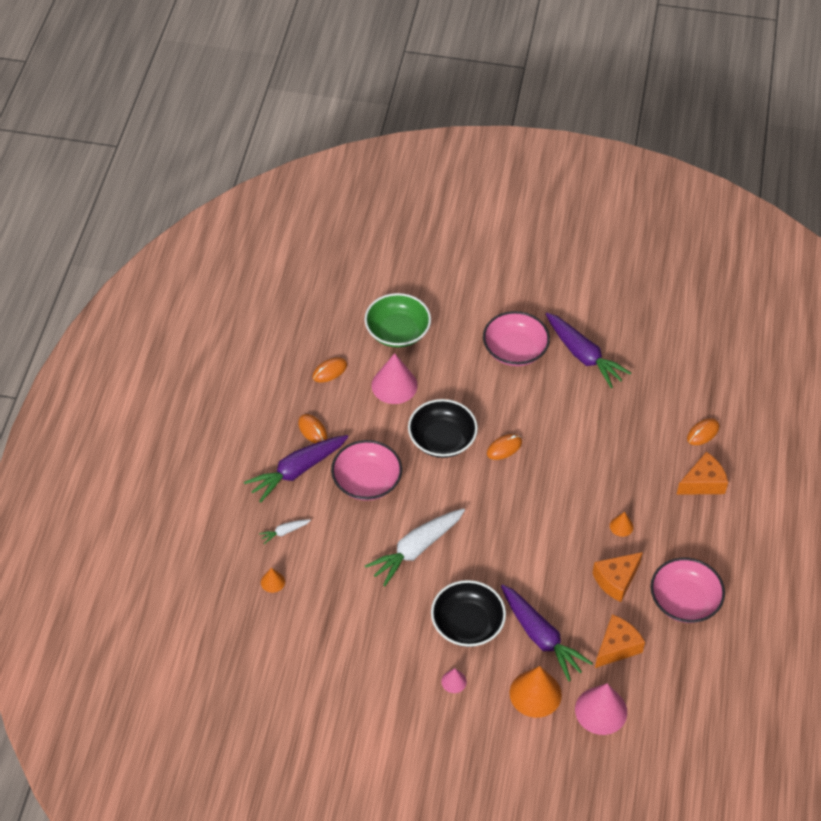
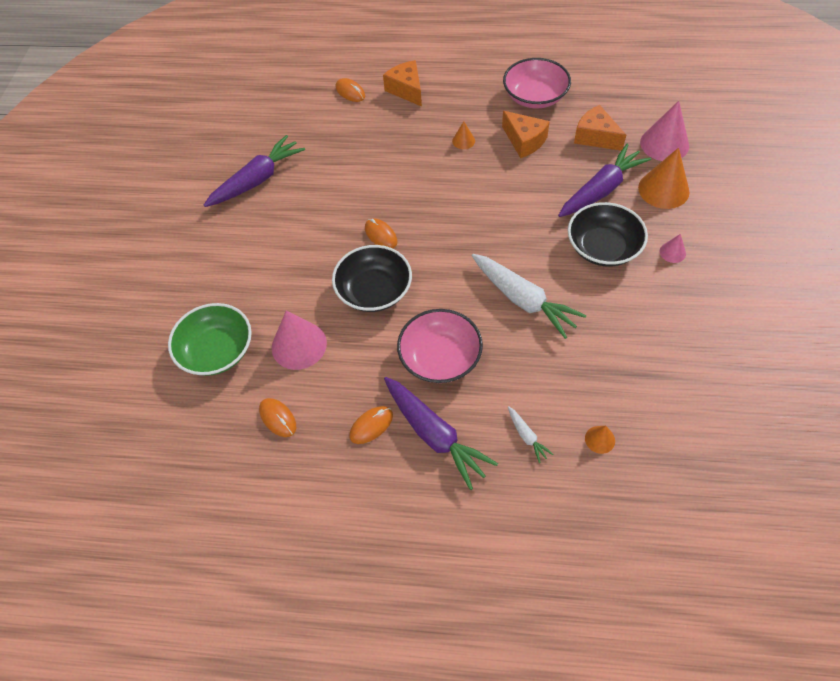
camera: 90 degrees left, 5 degrees up
(515, 350) = (248, 236): pink bowl -> none

